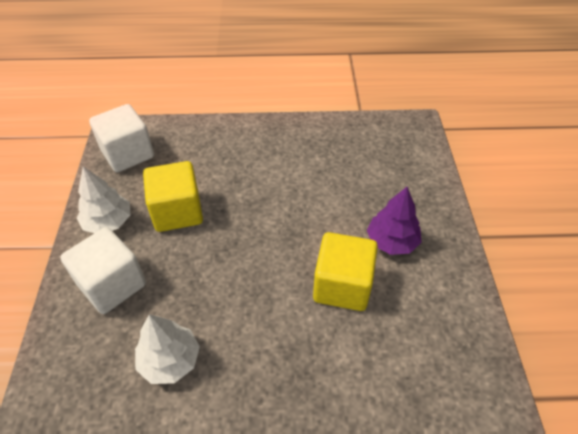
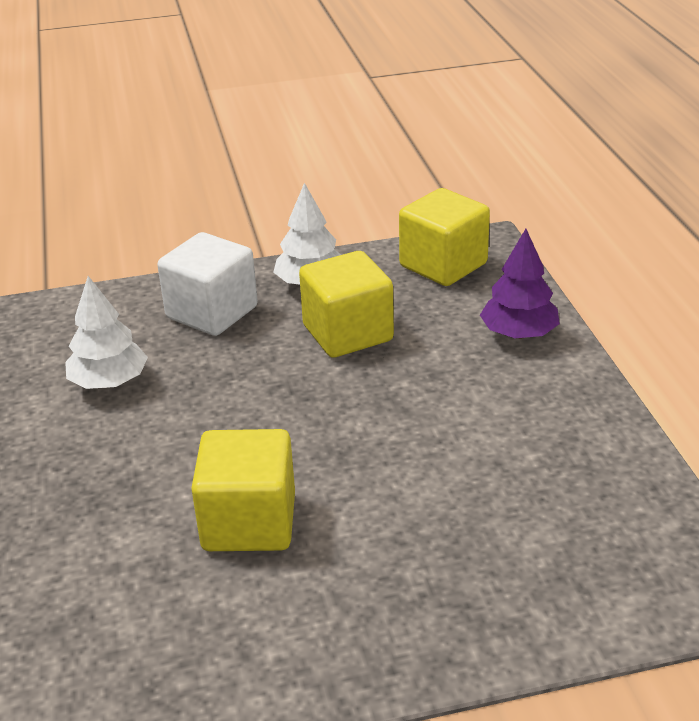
camera: 80 degrees right, 15 degrees down
(128, 154) = (443, 265): white cube -> yellow cube
(392, 241) = (359, 575): purple tree -> purple tree (519, 334)

